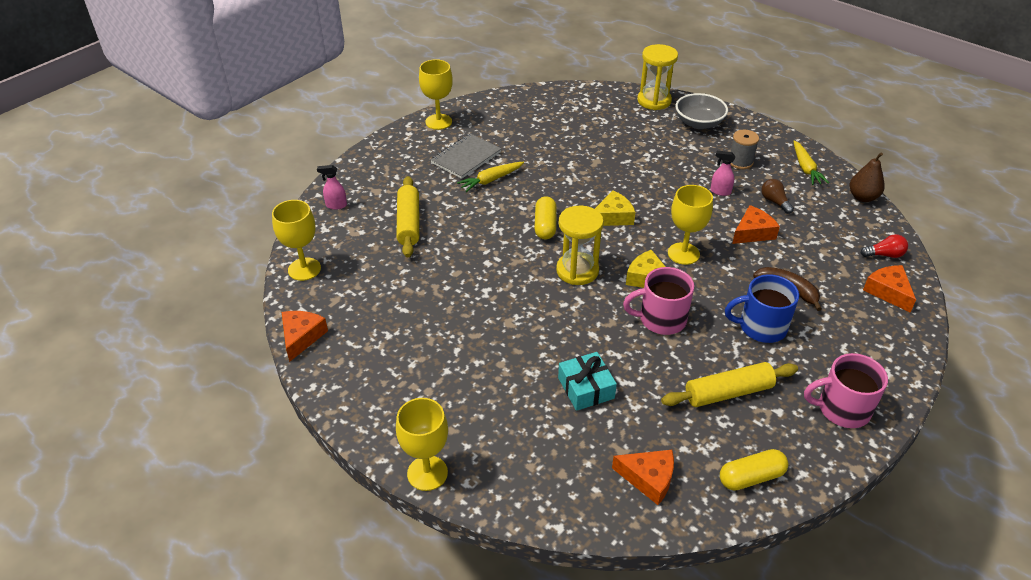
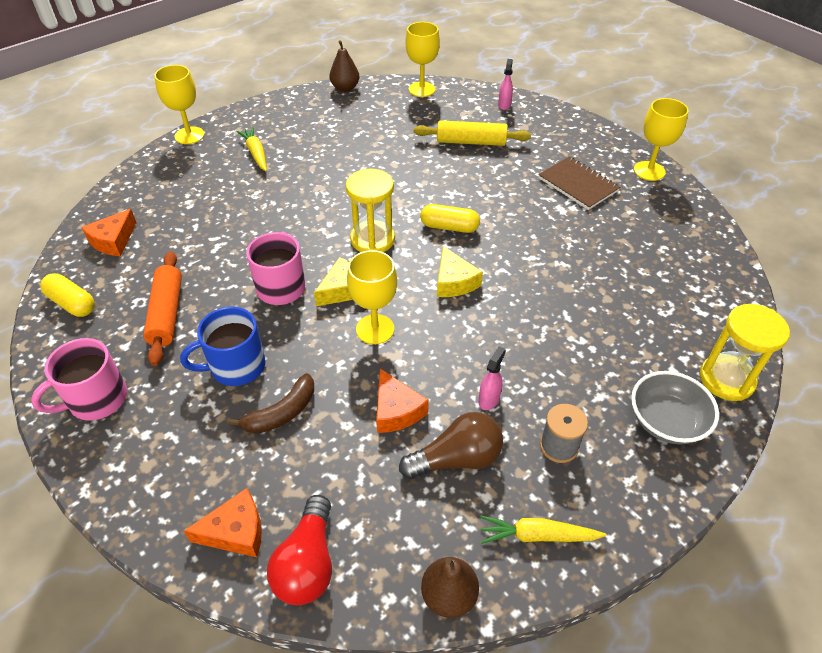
camera: 100 degrees right, 5 degrees up
(301, 337) = (345, 88): orange cheese -> brown pear
(466, 157) = (578, 184): grey notebook -> brown notebook
(490, 180) = (534, 198): yellow carrot -> yellow carrot (256, 153)
(586, 388) = (222, 221): turquoise gift -> none
(728, 393) = (166, 313): yellow rolling pin -> orange rolling pin
(751, 477) = (72, 303): yellow capsule -> yellow capsule turned 45 degrees counterclockwise
(761, 327) = (236, 366): blue mug -> blue mug turned 120 degrees counterclockwise
(774, 202) = (456, 459): brown light bulb -> brown light bulb, size x1.69
(842, 409) = (96, 399): pink mug -> pink mug turned 135 degrees counterclockwise
(884, 255) = (307, 563): red light bulb -> red light bulb, size x1.69

